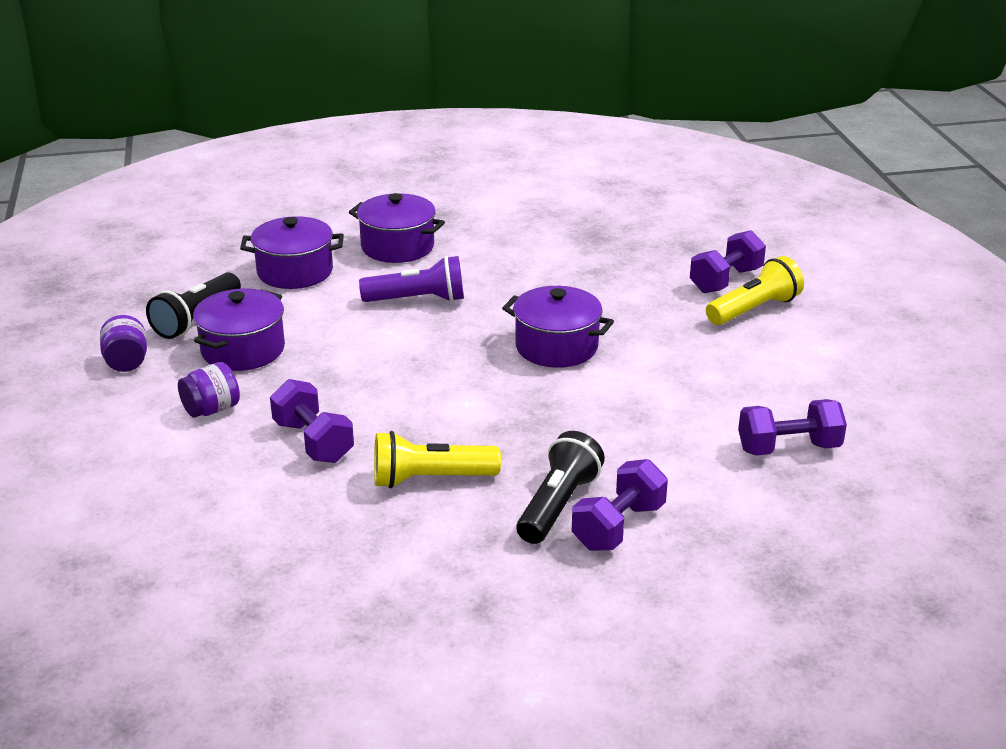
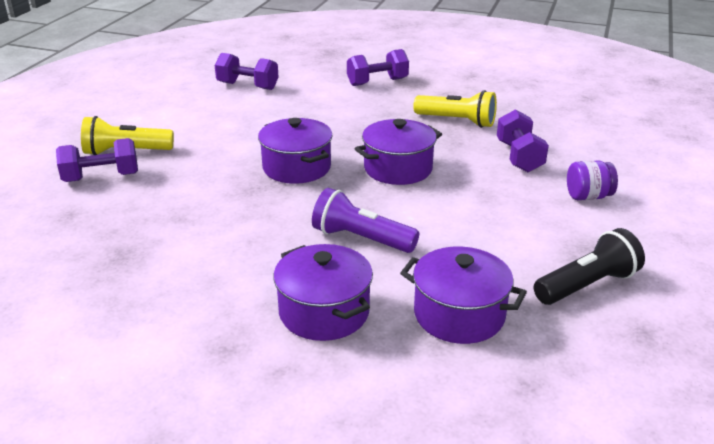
camera: 150 degrees left, 0 degrees up
(126, 362) = (662, 258): purple jar -> none
(243, 350) = (548, 238): purple pot -> purple pot (398, 169)
(558, 505) = (397, 95): black flashlight -> none

